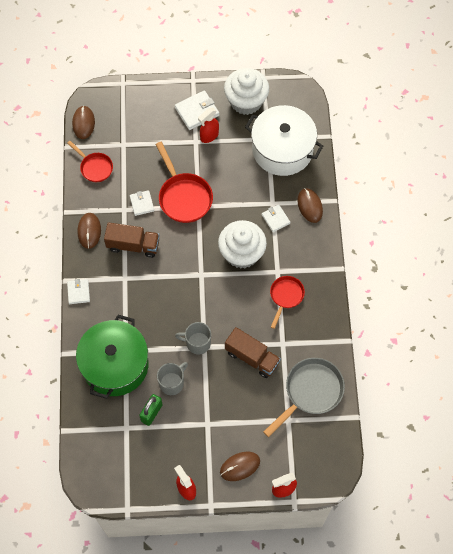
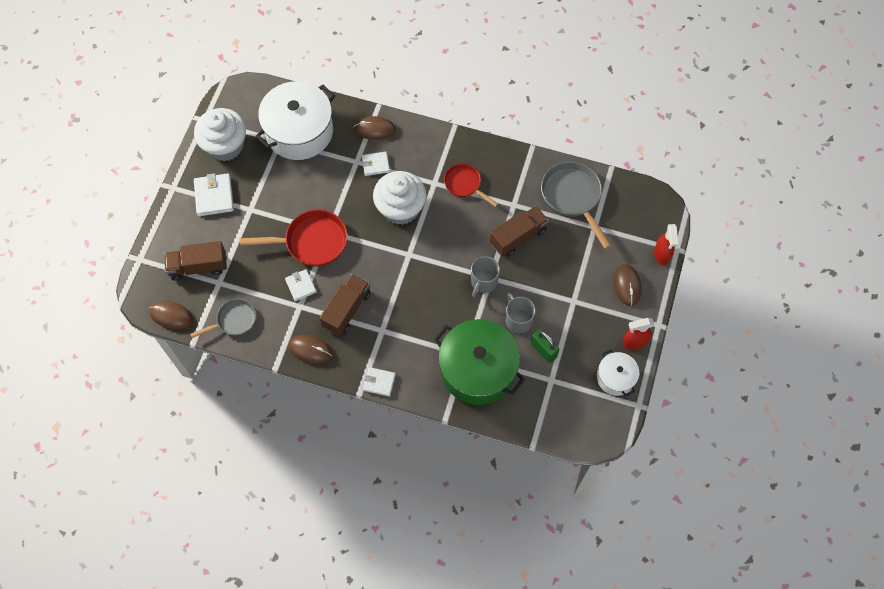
camera: 70 degrees left, 0 degrees up
(95, 167) = (233, 320): red pan -> grey pan
(131, 125) = (198, 266): none -> brown truck
(142, 204) = (300, 286): white wallet -> white wallet turned 60 degrees clockwise
(146, 482) = (615, 377): none -> white pot
(209, 136) = (250, 194): red spray bottle -> none

